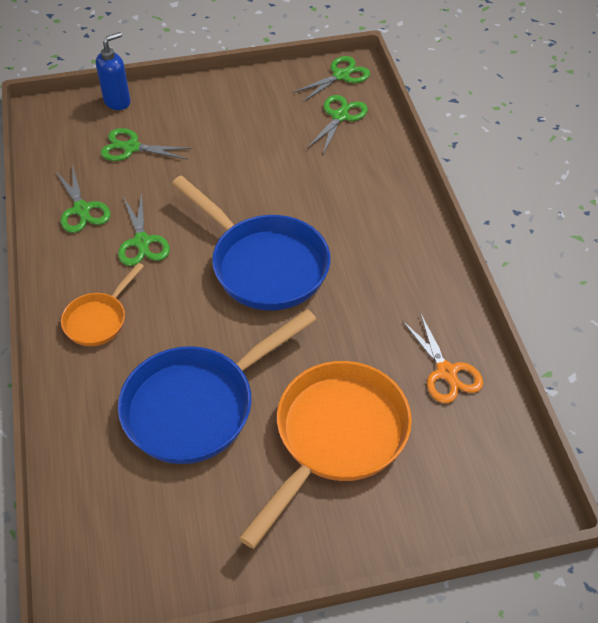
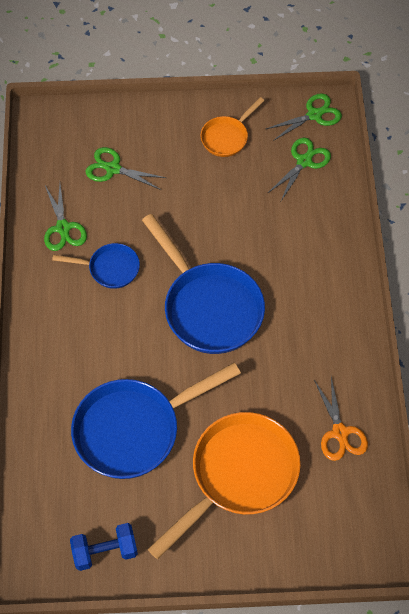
camera: 10 degrees right, 10 degrees up
(99, 319) = (65, 338): orange pan -> orange pan (227, 137)
(117, 101) = (107, 116): blue soap dispenser -> none
(142, 242) = (110, 268): green scissors -> blue pan
(182, 555) = (105, 551): none -> blue dumbbell

